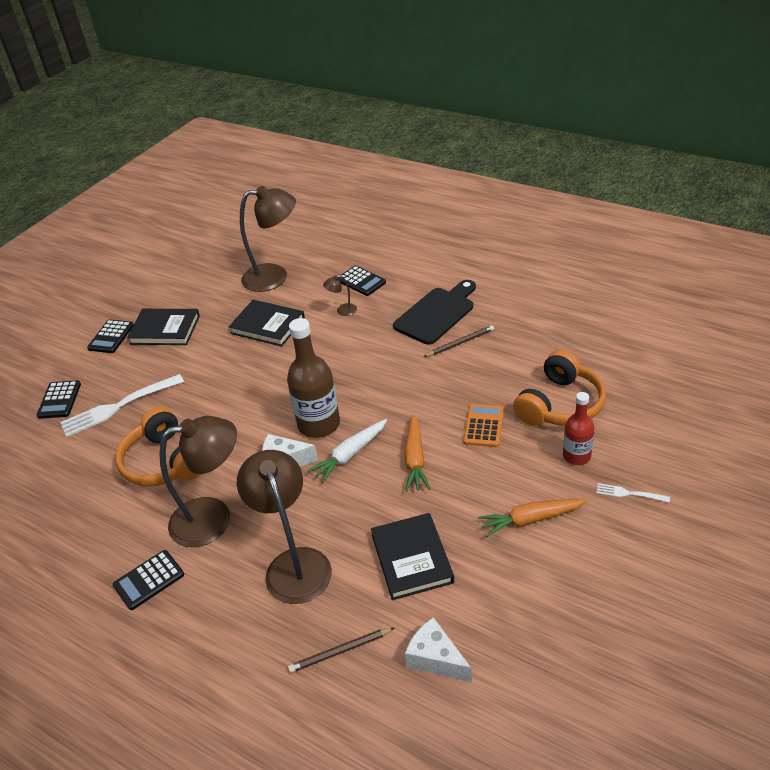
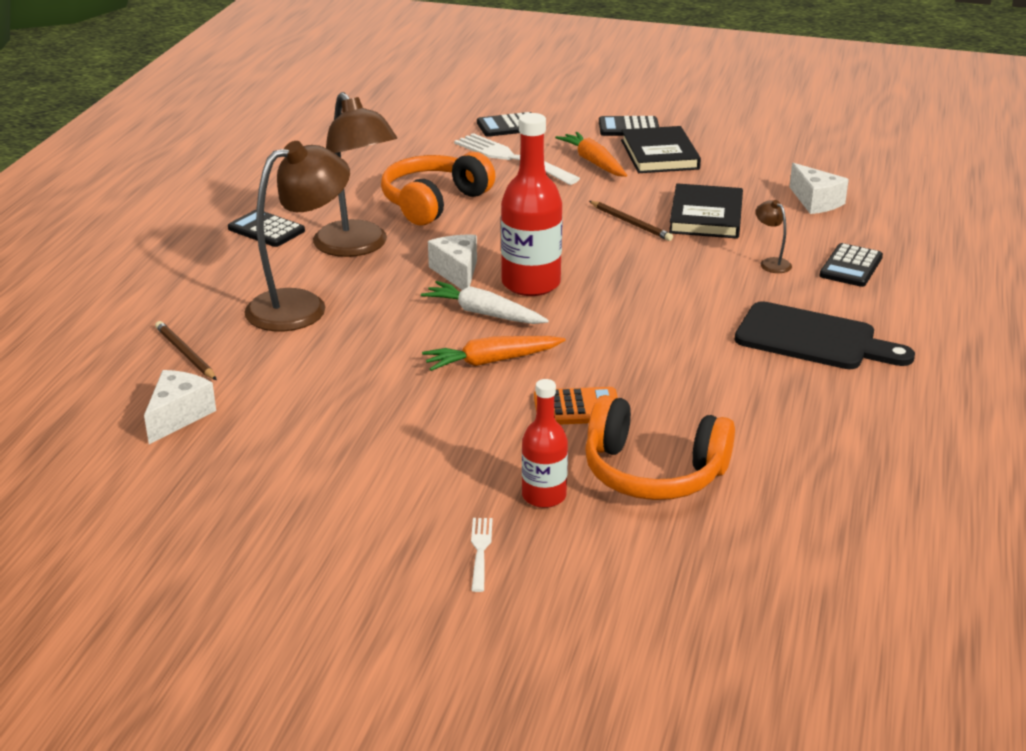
camera: 70 degrees right, 10 degrees down
(275, 277) = (816, 202): brown lamp -> white cheese
(319, 424) = (531, 284): brown bottle -> red bottle
(412, 558) = (322, 381): black book -> none
(460, 343) = (753, 367): brown pencil -> brown pencil (631, 223)
(531, 520) = (406, 465): orange carrot -> orange carrot (593, 162)

